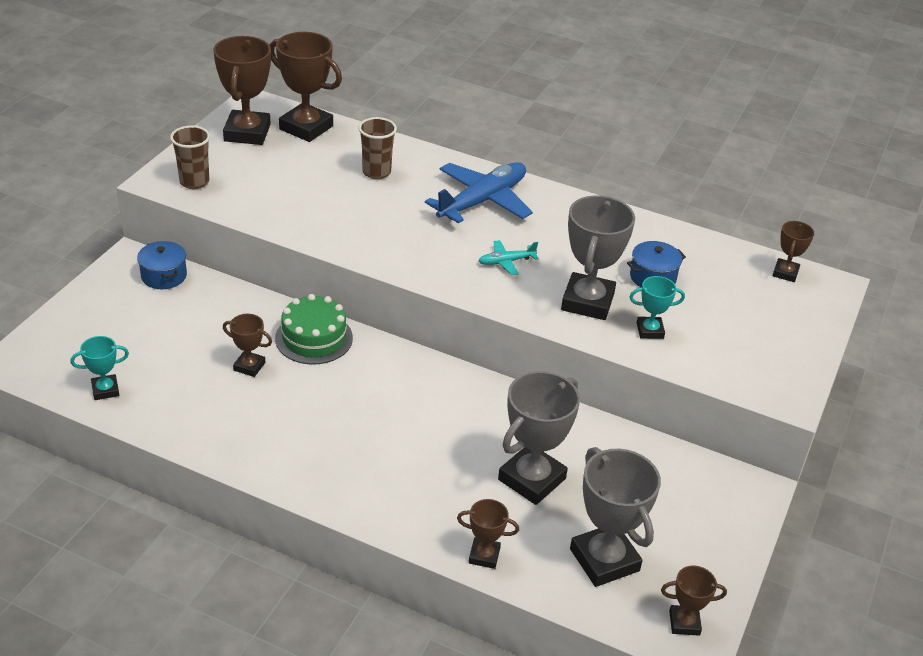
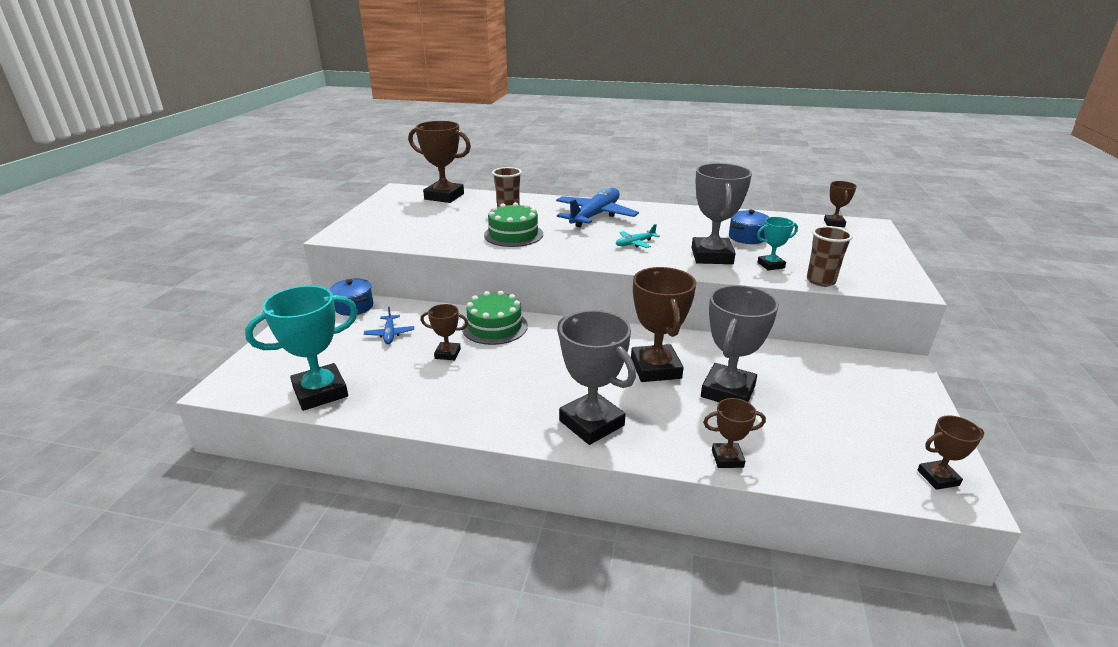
camera: 10 degrees left, 10 degrees down
(105, 390) = (320, 392): turquoise trophy -> turquoise trophy, size x1.93
(194, 182) = (368, 232): brown cup -> brown cup (820, 281)
(194, 325) = (389, 334): none -> blue plane
(247, 133) = (400, 204): brown trophy -> brown trophy (655, 368)
(366, 218) = (513, 234): none -> green cake
(604, 560) = (831, 440): grey trophy -> grey trophy (591, 423)

